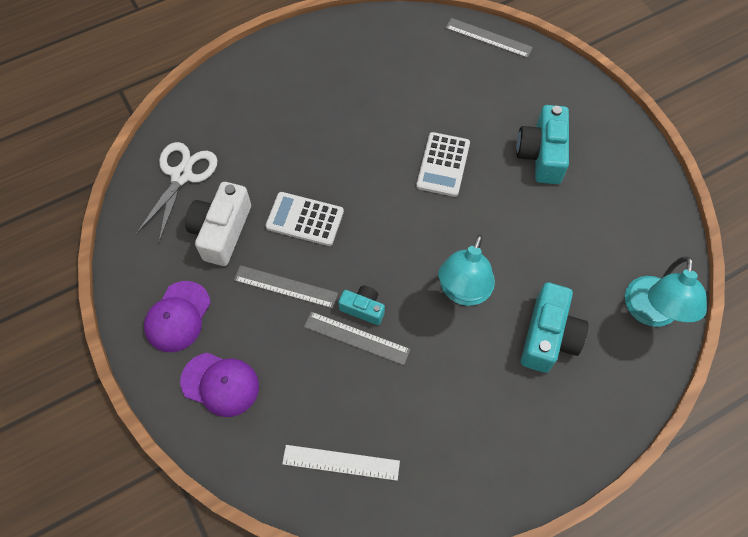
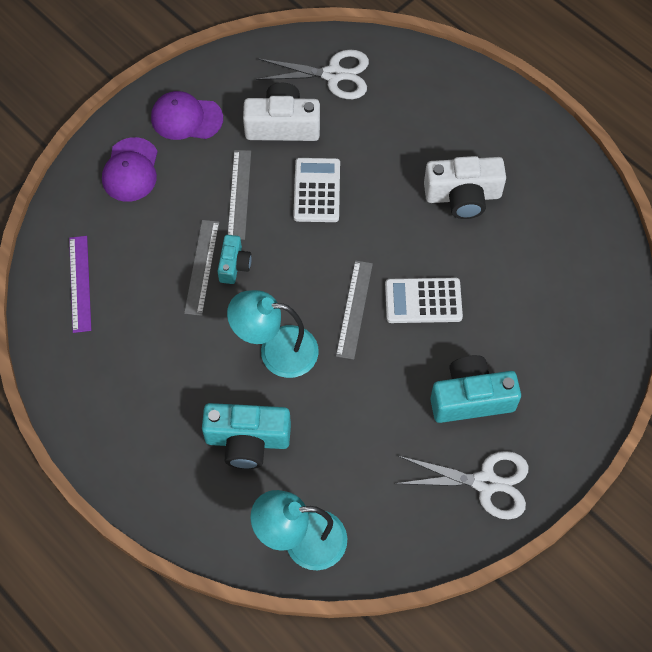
camera: 75 degrees right, 0 degrees up
(341, 462) = (80, 283): white ruler -> purple ruler
(349, 109) = (463, 196): none -> white camera
(488, 38) = (618, 313): grey ruler -> grey ruler (354, 309)
(618, 164) = (485, 483): none -> white scissors

